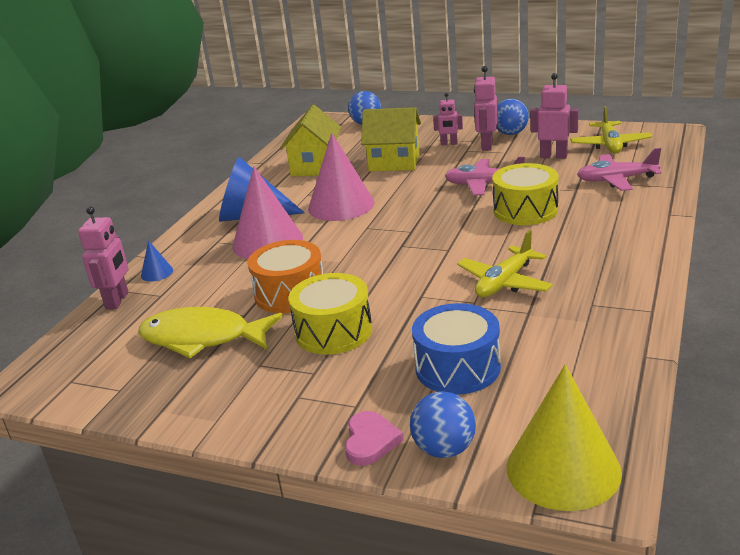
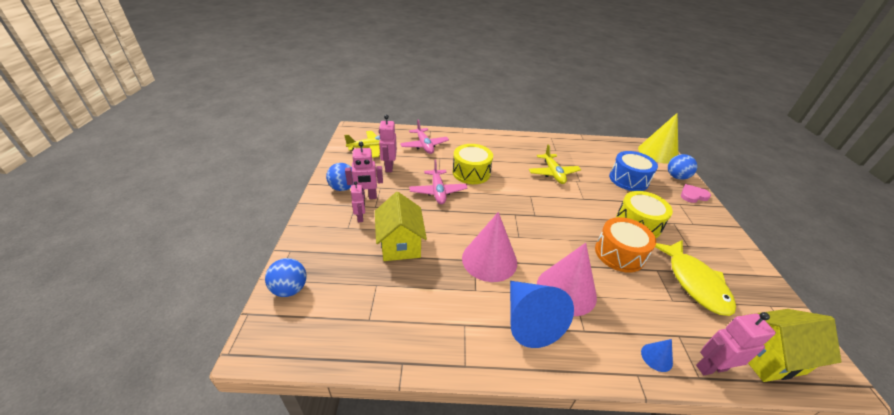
camera: 115 degrees left, 10 degrees up
(315, 166) = (411, 303): yellow house -> yellow house (766, 356)
(504, 282) = (553, 173): yellow plane -> yellow plane turned 60 degrees clockwise

